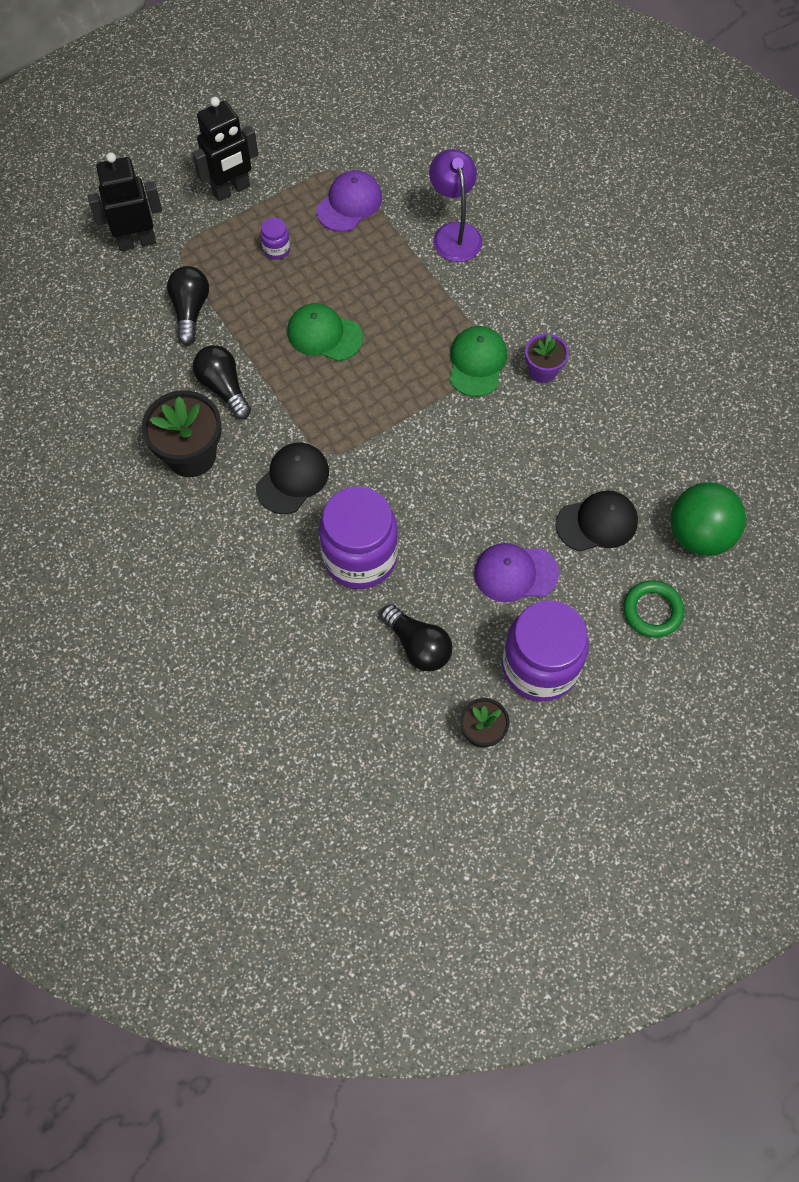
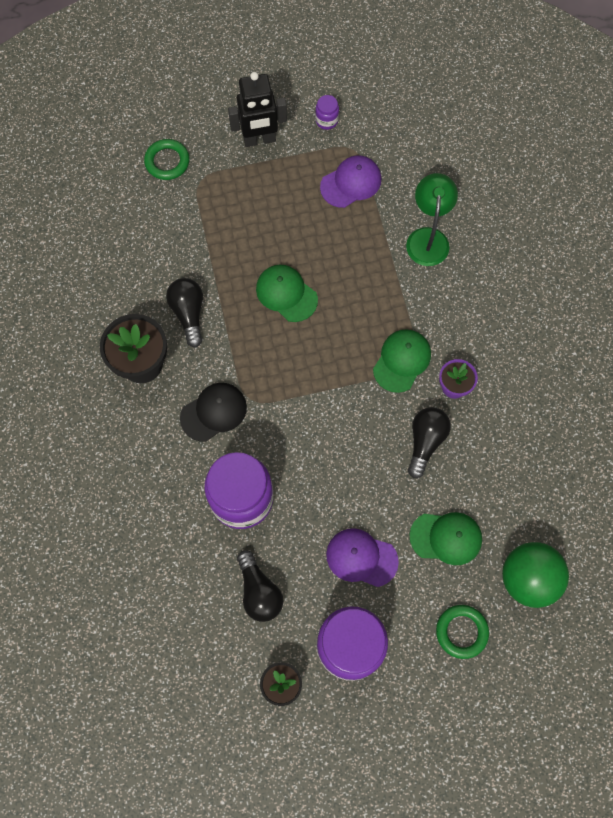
camera: 20 degrees right, 5 degrees up
(137, 241) = (167, 162): black robot -> green ring
(190, 310) = (187, 237): black light bulb -> black light bulb (425, 442)
(276, 249) = (276, 205): purple jar -> purple jar (326, 120)
(454, 233) = (428, 238): purple lamp -> green lamp
(597, 523) = (446, 538): black cap -> green cap

